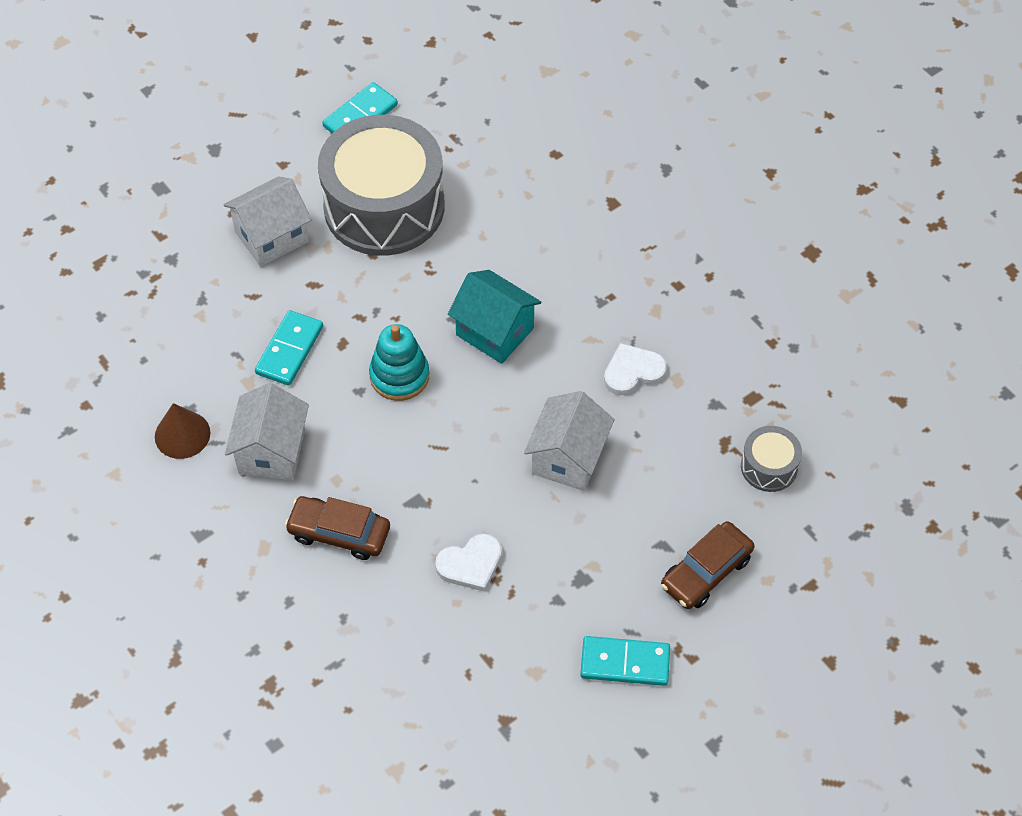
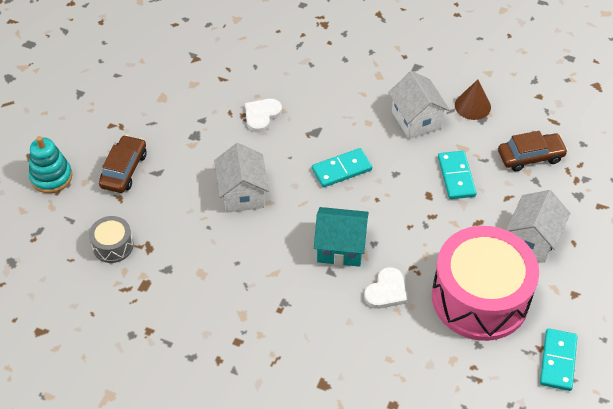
camera: 150 degrees right, 5 degrees down
(339, 533) = (345, 99): brown car -> brown car (530, 156)
(384, 206) = (480, 297): grey drum -> pink drum
(399, 376) = (378, 193): turquoise stacking toy -> turquoise stacking toy (51, 177)
(625, 663) = (147, 107): turquoise domino -> turquoise domino (341, 169)
(633, 371) = (234, 265): white heart -> white heart (386, 291)

